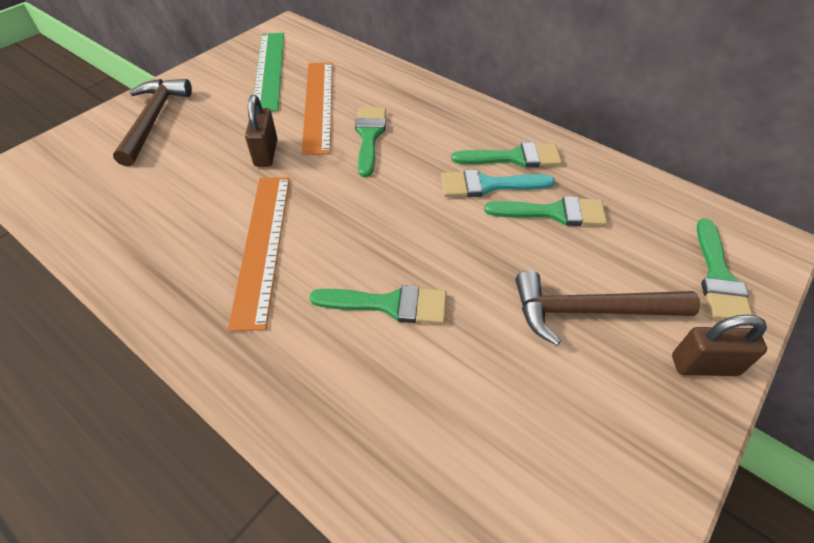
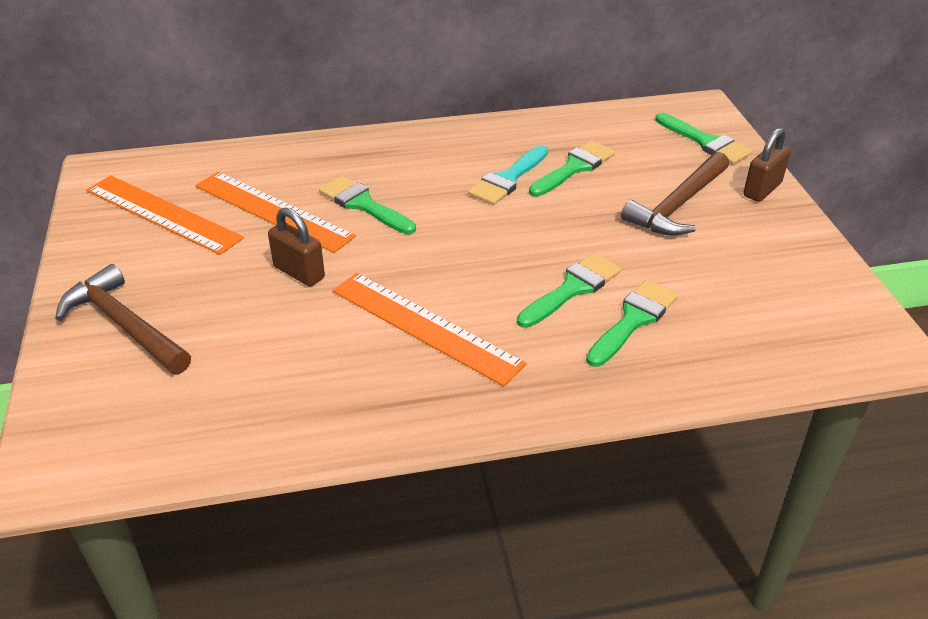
camera: 50 degrees left, 10 degrees down
(269, 70) = (162, 214): green ruler -> orange ruler
(514, 158) = (494, 151): green brush -> green brush (633, 320)

